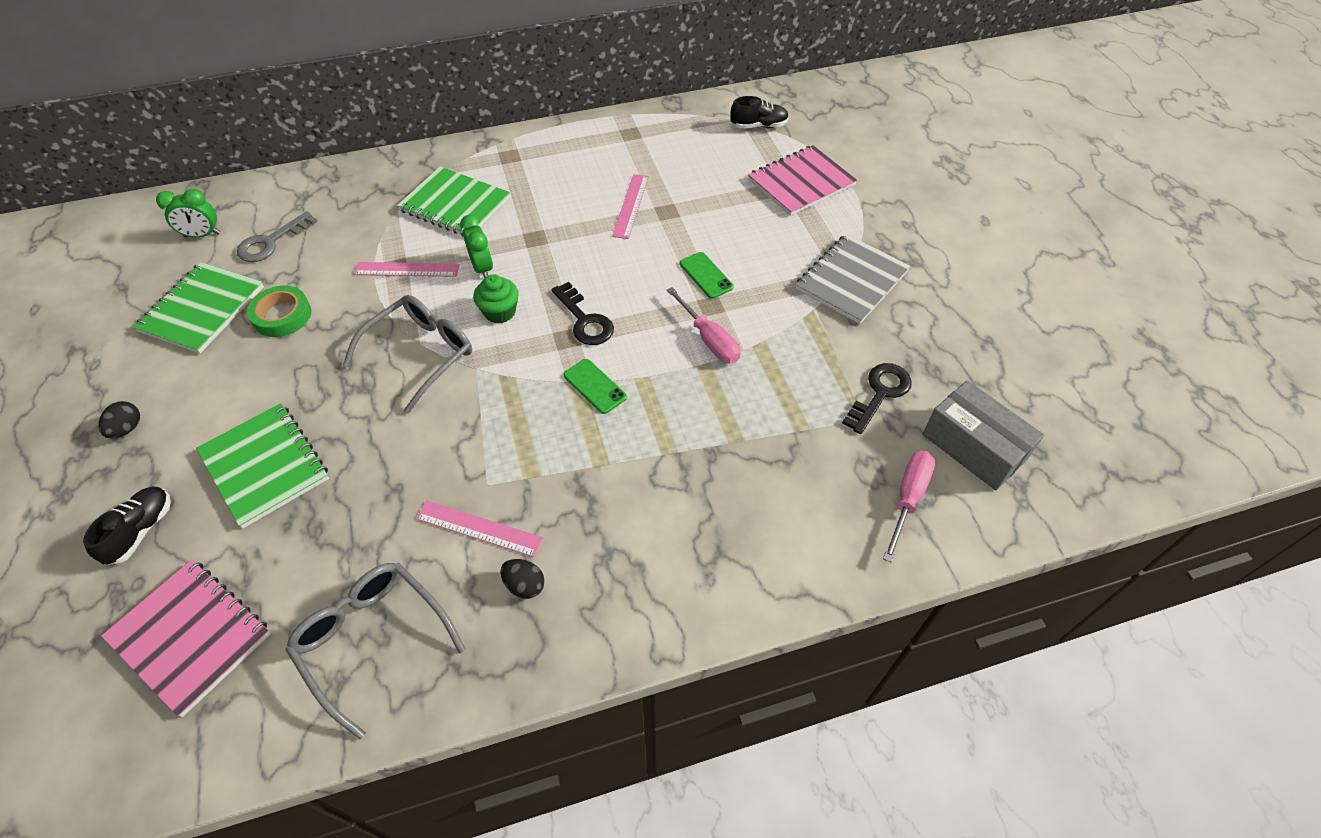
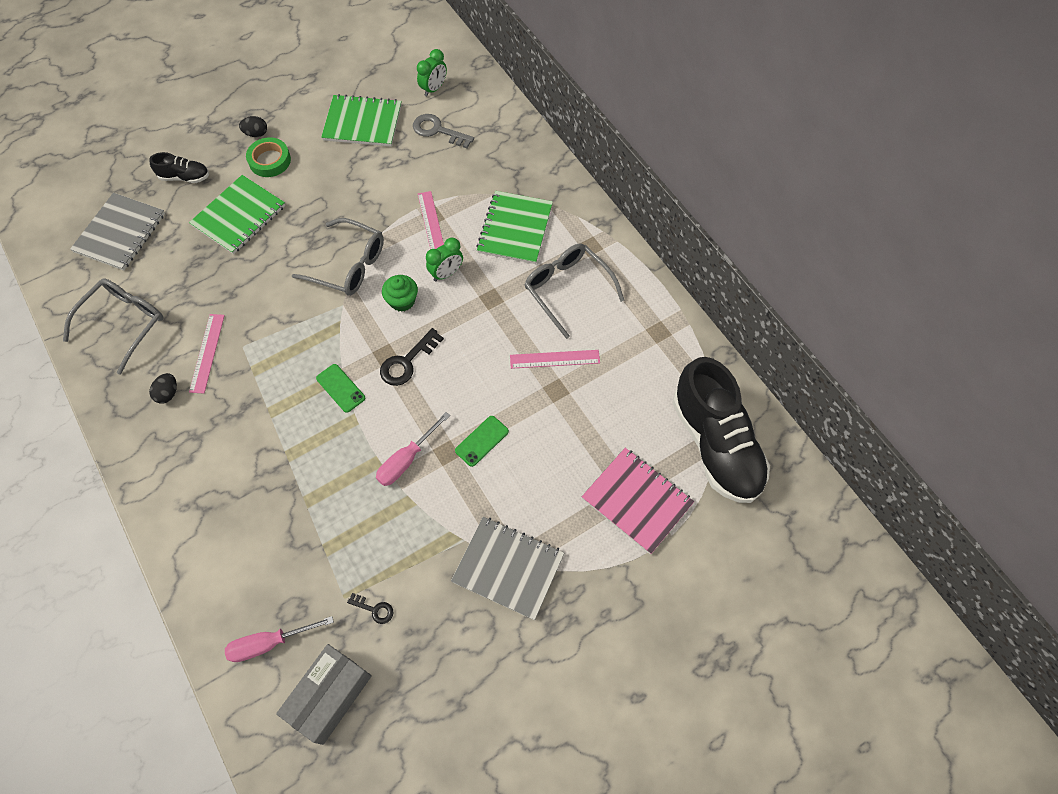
camera: 75 degrees right, 10 degrees up
(190, 637) = (120, 233): pink notebook -> grey notebook
(202, 235) = (434, 89): green clock -> green clock turned 120 degrees counterclockwise
(282, 315) = (367, 169): green tape -> green tape (270, 160)
(553, 181) = (567, 289): none -> grey glasses
(595, 386) = (340, 388): green phone -> green phone turned 75 degrees counterclockwise
(759, 126) = (715, 444): black shoe -> black shoe, size x2.25
(880, 393) = (374, 609): black key -> black key, size x0.57
(908, 498) = (269, 643): pink screwdriver -> pink screwdriver turned 150 degrees clockwise

